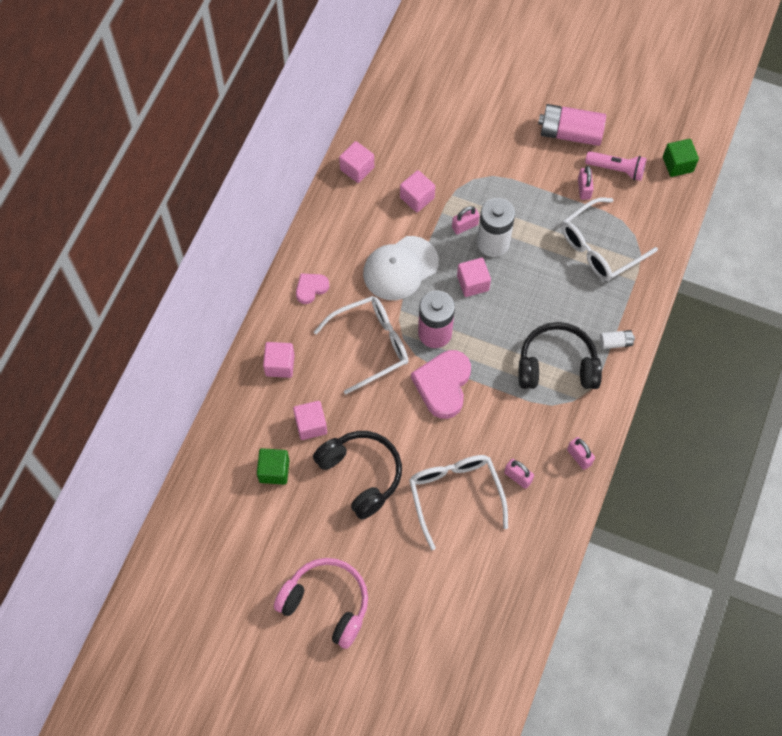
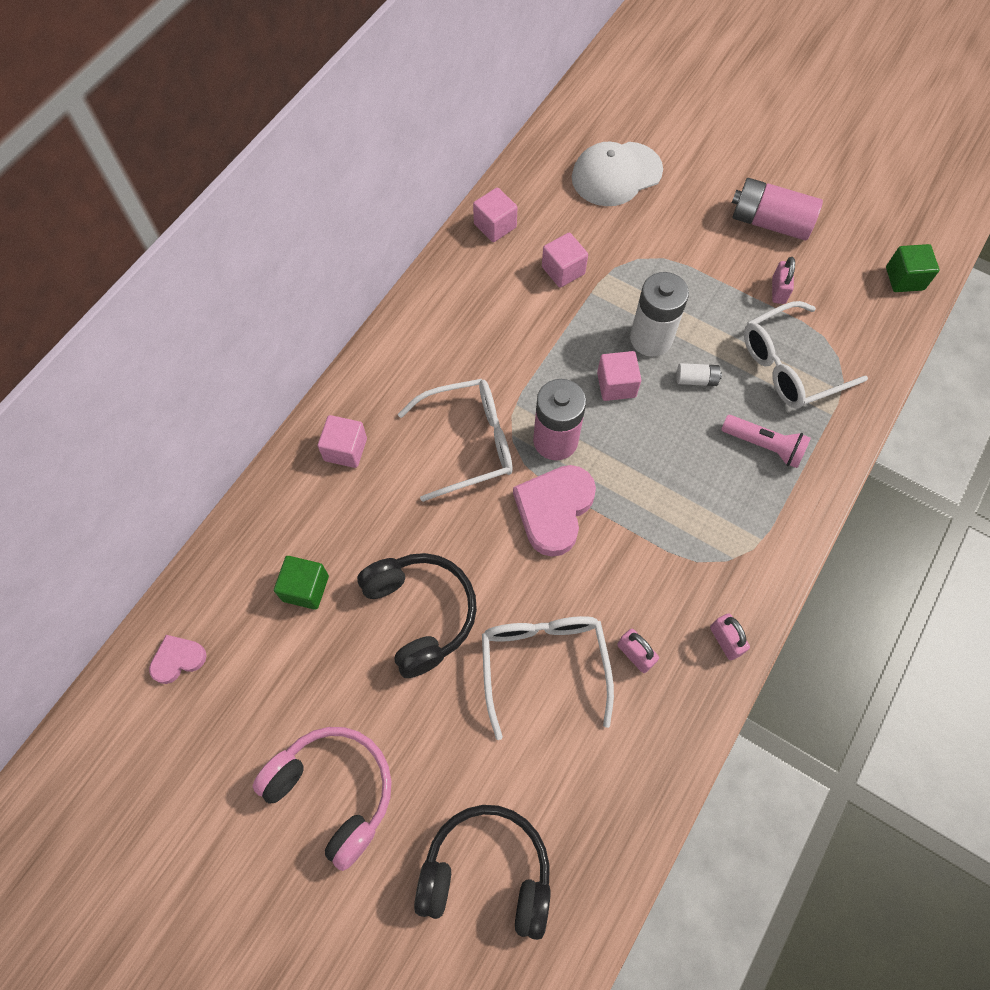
camera: 10 degrees right, 0 degrees up
(311, 288) = (407, 360): pink heart -> pink heart (178, 659)
(311, 425) = (368, 534): pink cube -> none
(400, 268) = (526, 352): white cap -> white cap (616, 174)
(465, 226) = (618, 313): pink padlock -> none
(557, 365) = (712, 509): black headphones -> black headphones (487, 872)
(615, 342) = (796, 491): white battery -> white battery (696, 379)
(617, 169) = (824, 273): pink flashlight -> pink flashlight (764, 445)

